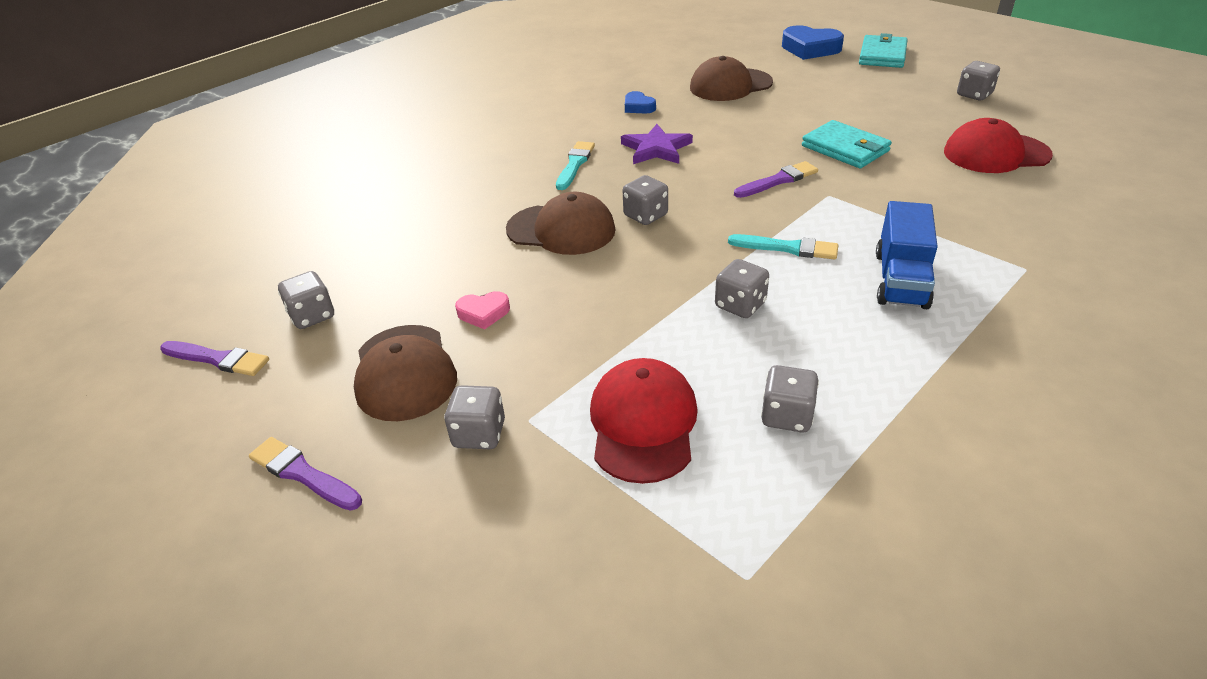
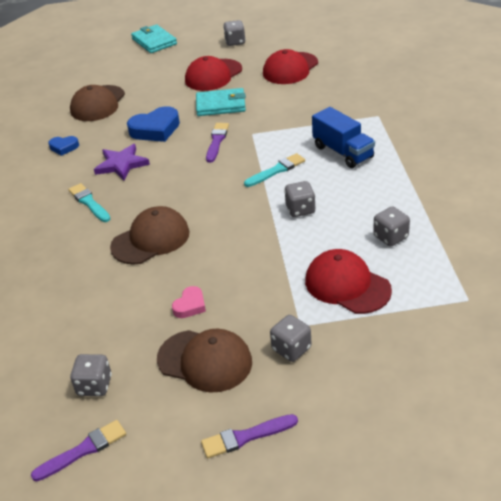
camera: 50 degrees left, 0 degrees up
(645, 216) = (182, 202): grey dice -> none
(810, 49) = (106, 57): blue heart -> blue heart (155, 129)
(889, 116) = (213, 75): none -> red cap

